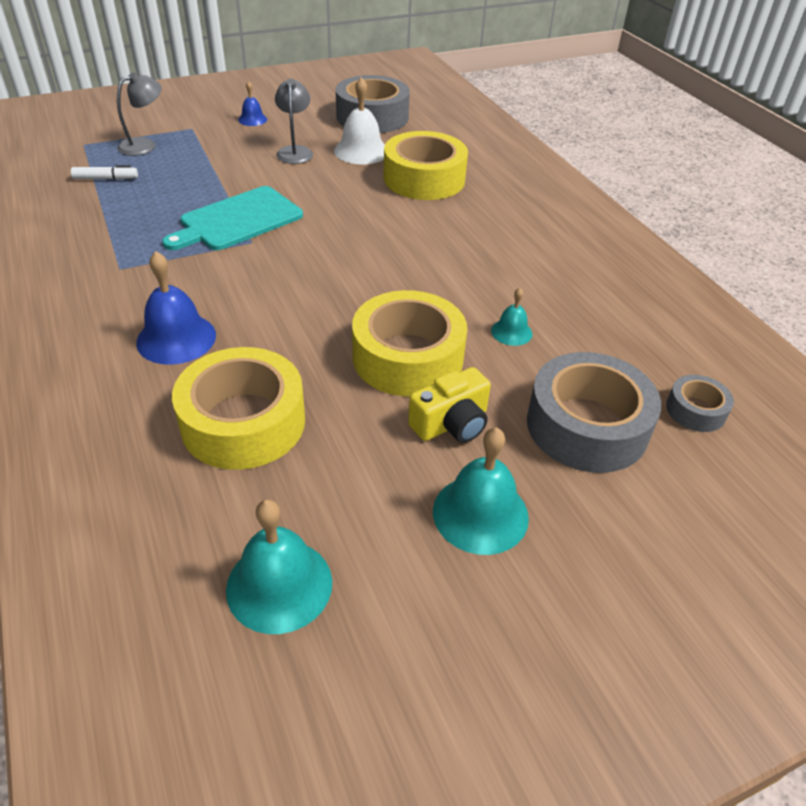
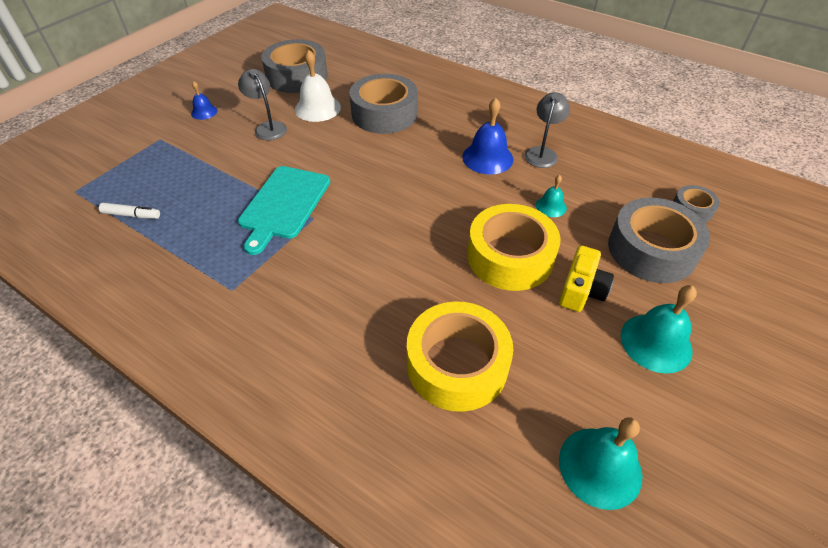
camera: 30 degrees left, 5 degrees up
(106, 179) = (131, 215): white marker -> white marker turned 45 degrees clockwise
(144, 145) = (134, 170): grey lamp -> grey lamp (542, 153)
(176, 338) = (340, 325): blue bell -> blue bell (487, 158)
(424, 179) = (384, 114): yellow tape -> grey tape

